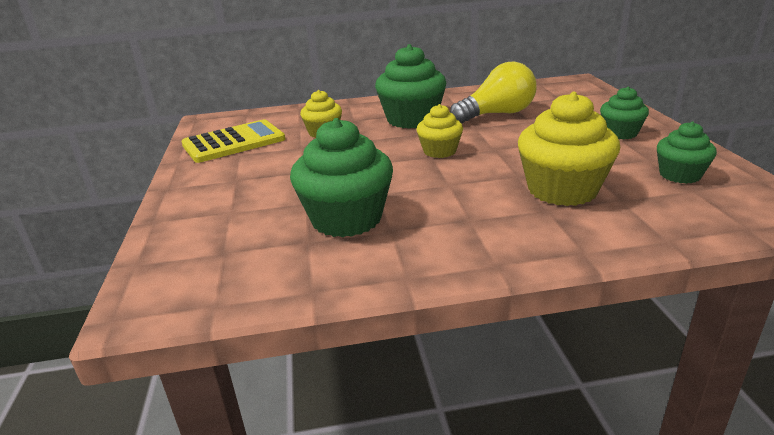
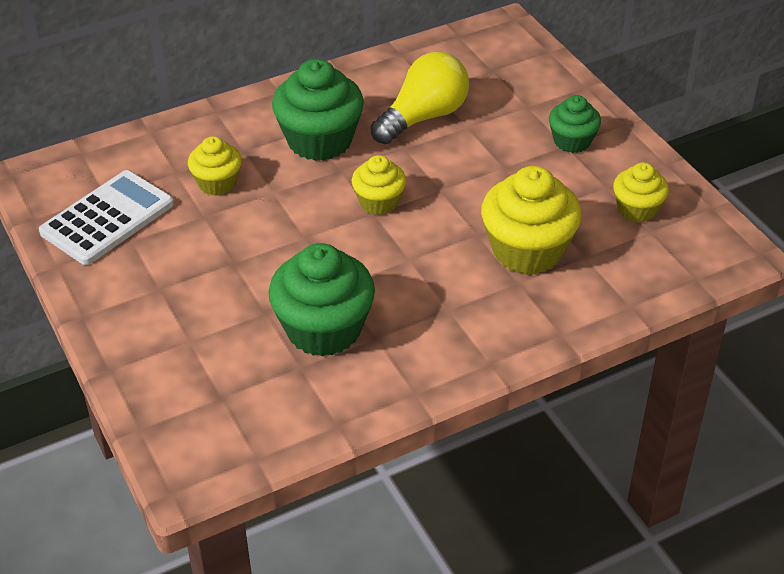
camera: 20 degrees left, 15 degrees up
(234, 142) = (107, 218): yellow calculator -> white calculator
(680, 175) = (637, 209): green cupcake -> yellow cupcake

